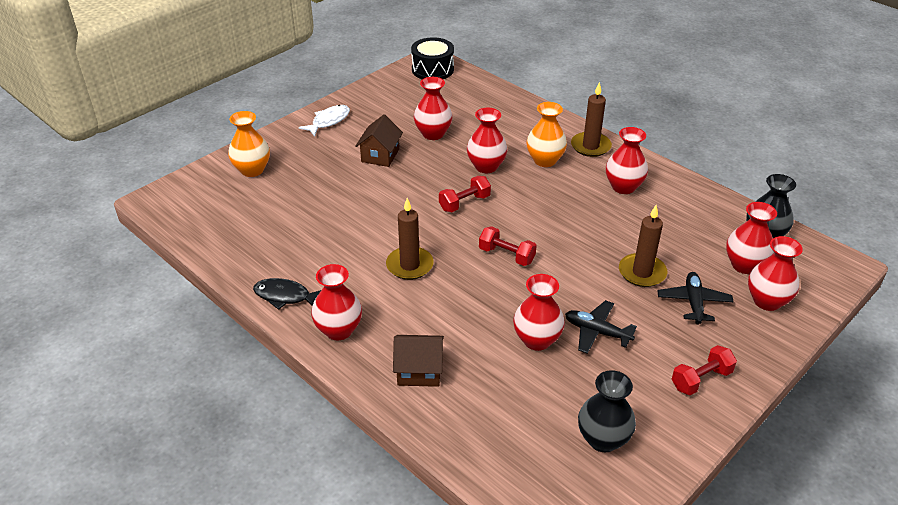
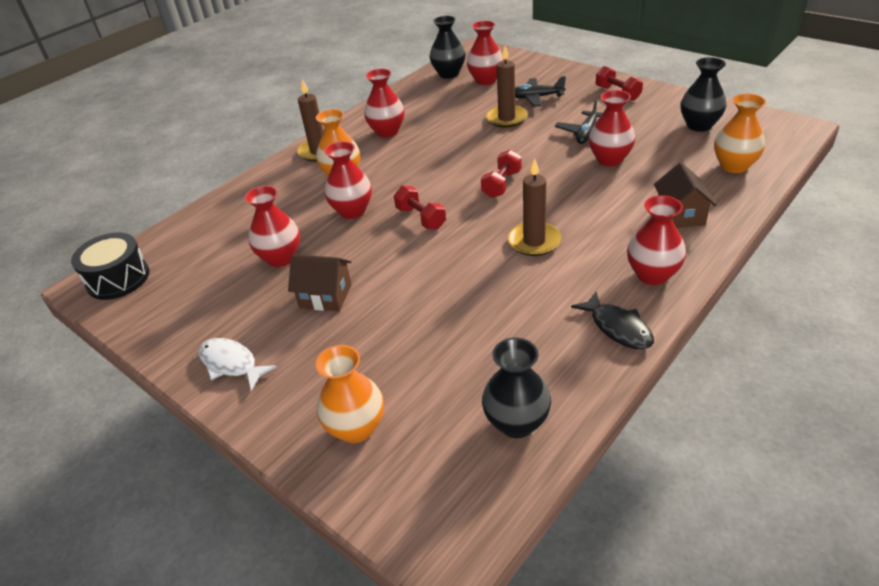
camera: 90 degrees left, 0 degrees up
(223, 234) = (516, 423): none -> black vase
(285, 296) = (618, 328): black fish -> black fish turned 45 degrees counterclockwise
(500, 443) = (734, 166): none -> orange vase
(767, 301) = (524, 72): red vase -> none

